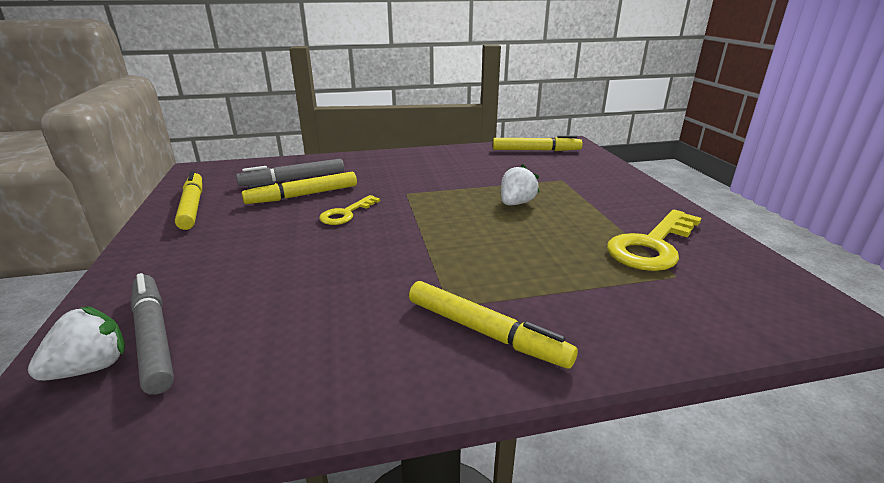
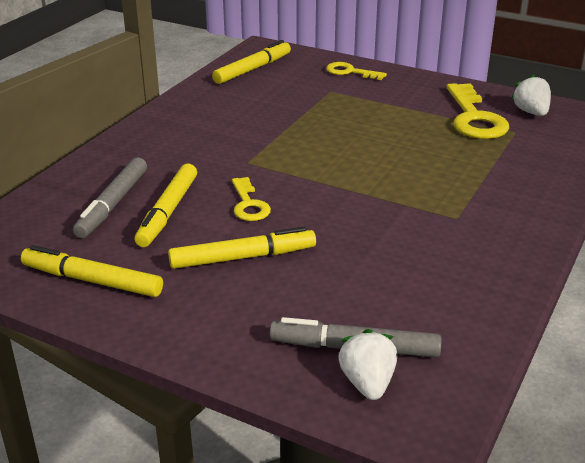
camera: 50 degrees left, 5 degrees up
(485, 332) = (500, 218): yellow marker -> yellow marker (243, 257)
(516, 203) = (345, 128): white strawberry -> white strawberry (531, 112)
(606, 175) = (350, 72): none -> yellow key

